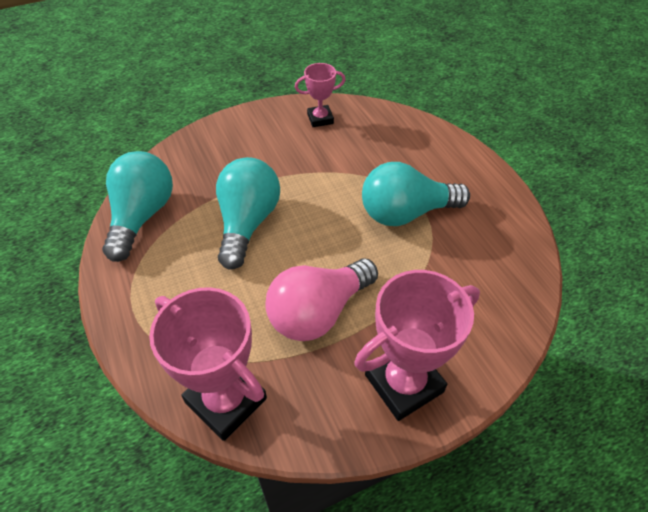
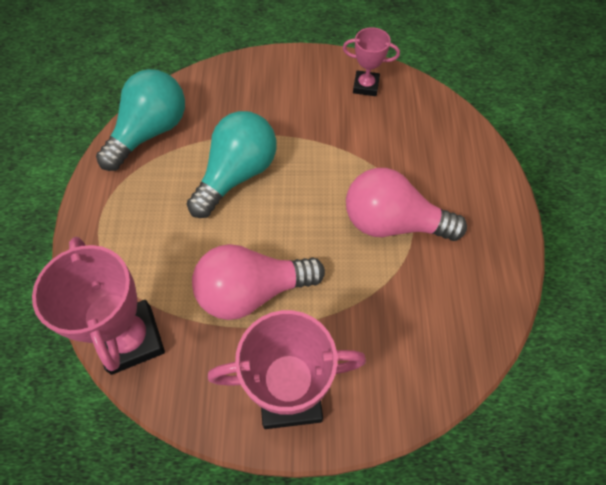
camera: 25 degrees right, 10 degrees up
(406, 213) = (393, 223): turquoise light bulb -> pink light bulb

